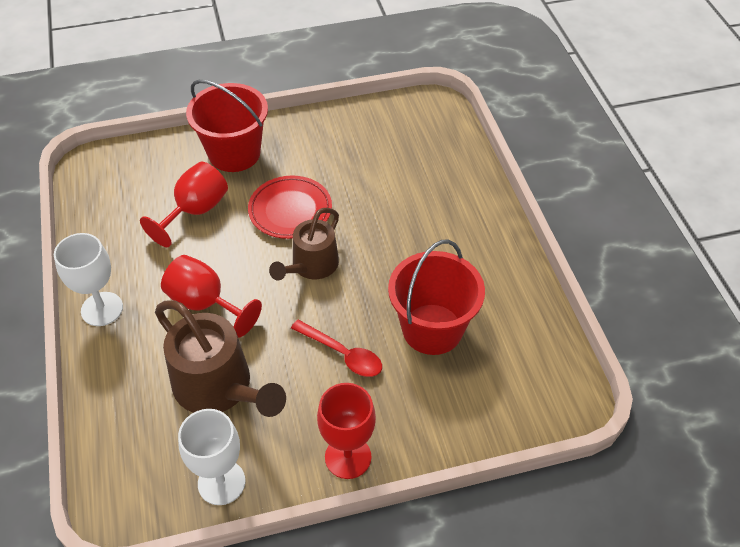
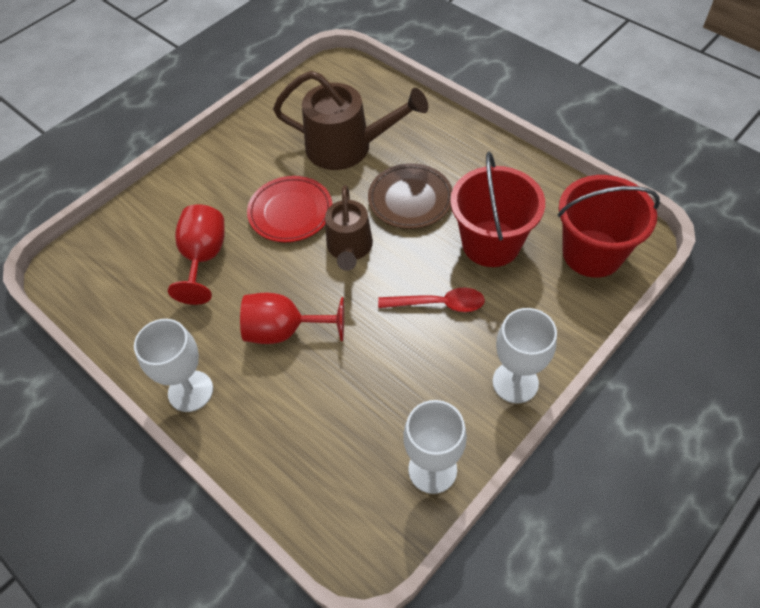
camera: 30 degrees left, 5 degrees up
(219, 387) = (359, 393): brown watering can -> brown watering can (347, 147)
(234, 153) = (196, 190): red bucket -> red bucket (592, 253)
(348, 457) = (515, 382): red goblet -> white goblet
(396, 253) = (410, 199): none -> brown plate

